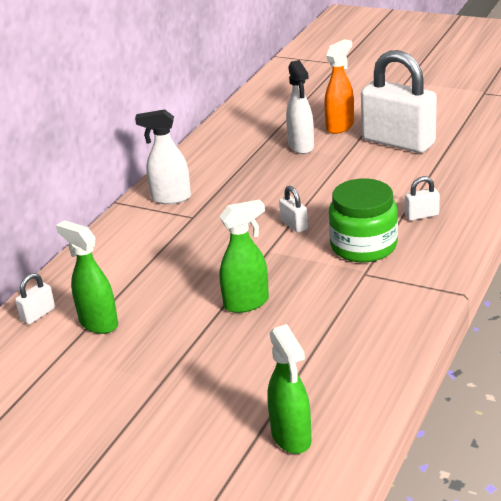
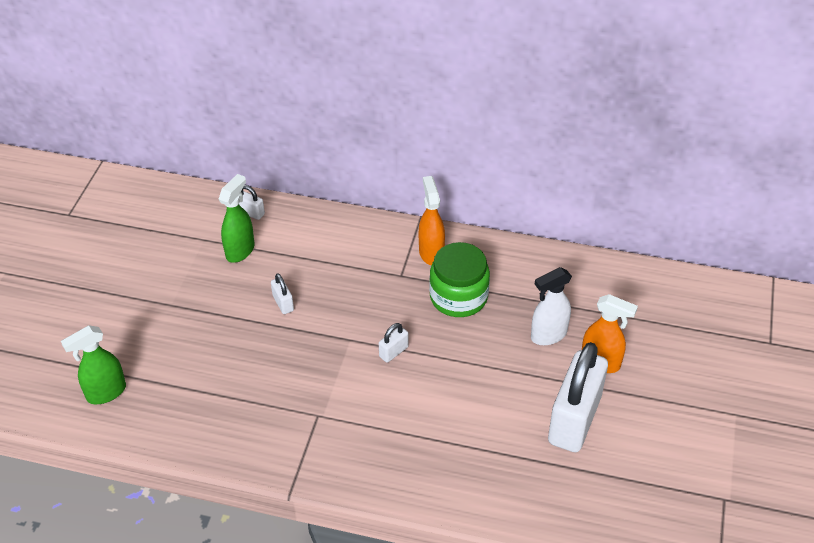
camera: 75 degrees right, 15 degrees up
(170, 198) = (431, 253): white spray bottle -> orange spray bottle
(247, 303) = (269, 338): green spray bottle -> none
(363, 246) = (362, 409): green jar -> green jar (458, 297)
(422, 215) = (421, 452): white padlock -> white padlock (283, 303)

